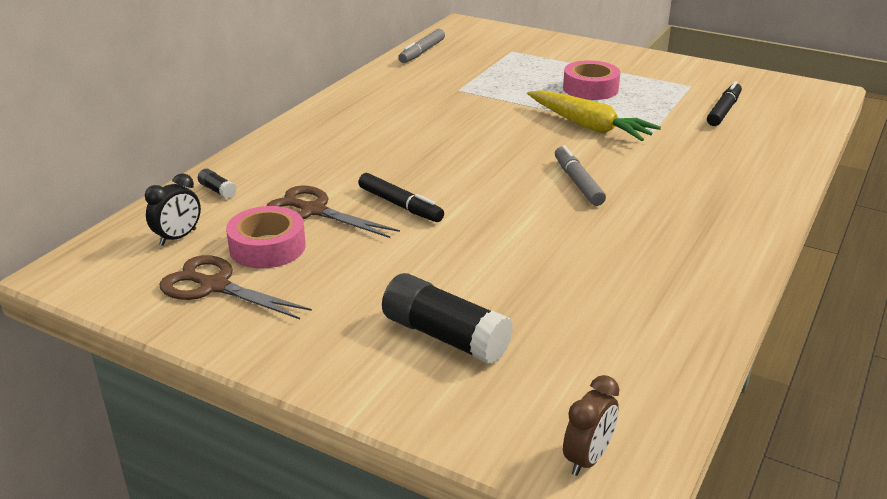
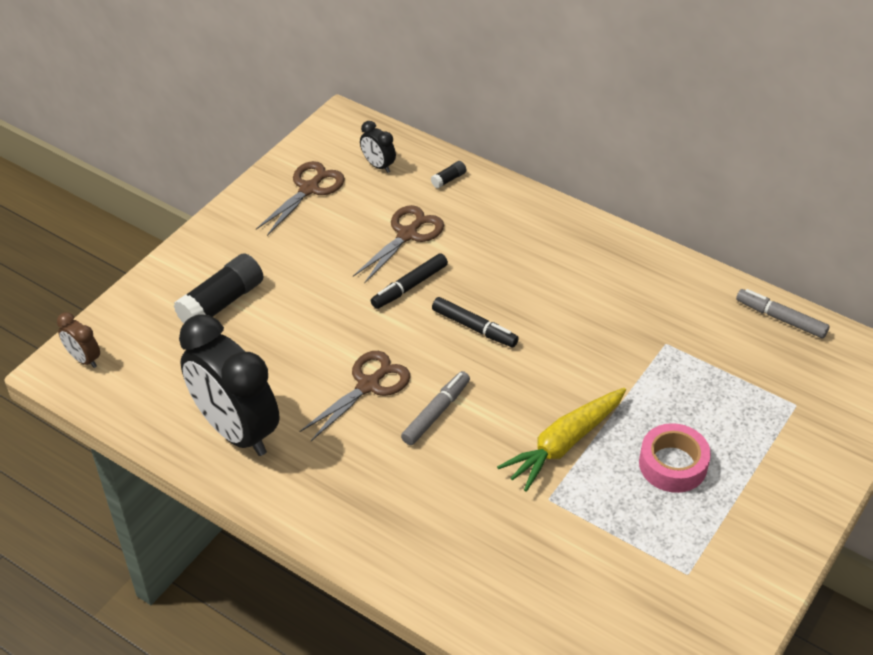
camera: 95 degrees right, 15 degrees up
(267, 247) = (356, 212): pink tape -> none
(555, 220) = (368, 385): none -> brown scissors
(578, 182) = (436, 413): grey marker -> grey marker turned 45 degrees counterclockwise
(657, 299) = (236, 430): none -> black clock
(723, 111) = (606, 587): black marker -> black marker (474, 327)

